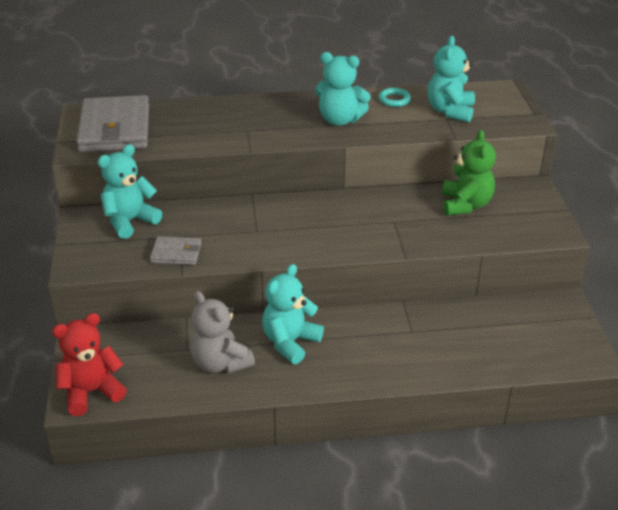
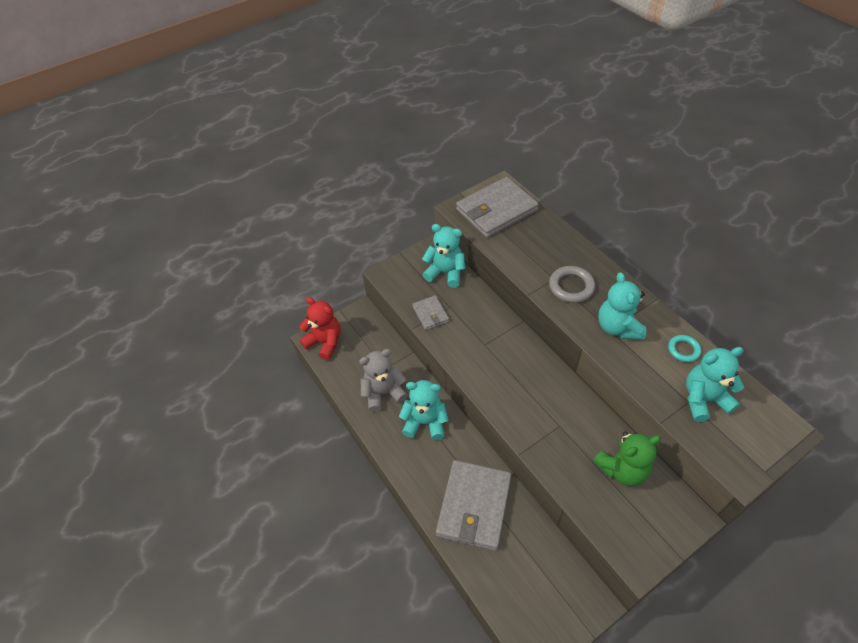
camera: 65 degrees right, 15 degrees up
(220, 363) = (383, 393): grey teddy bear -> grey teddy bear turned 45 degrees clockwise
(268, 125) = (571, 287): none -> grey ring
(419, 343) = (474, 506): none -> grey wallet

